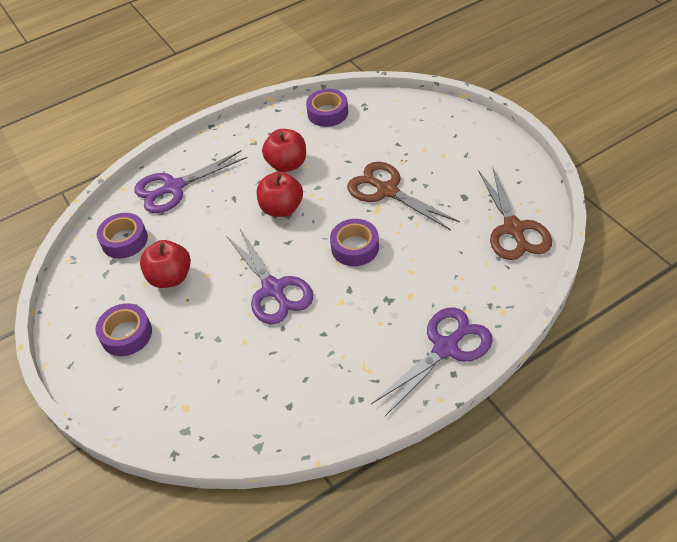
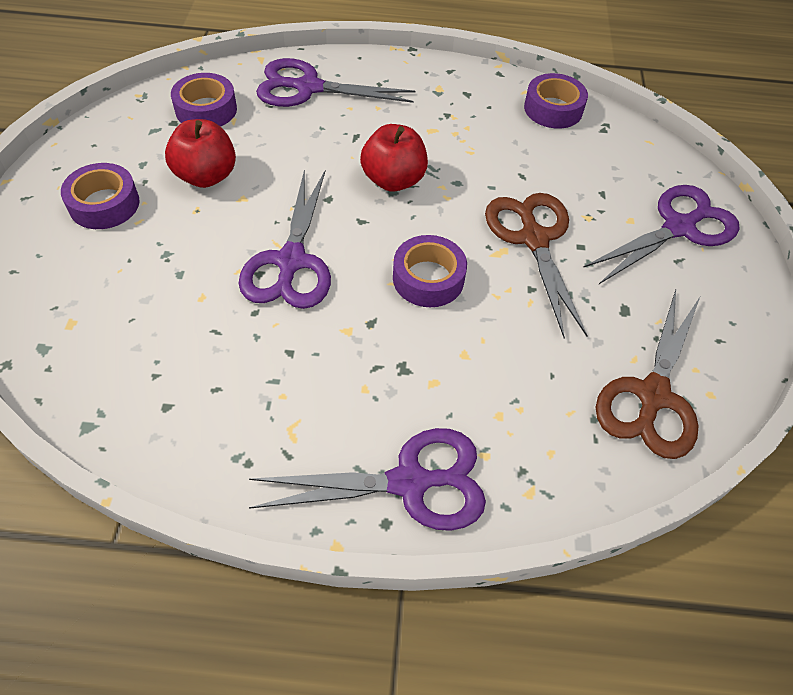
camera: 30 degrees right, 5 degrees up
(287, 164) = (449, 136): red apple -> none
(451, 138) = (679, 227): none -> purple scissors

